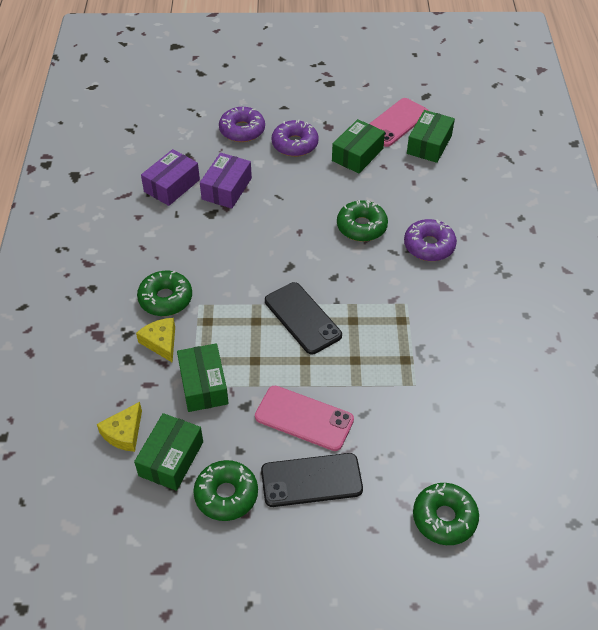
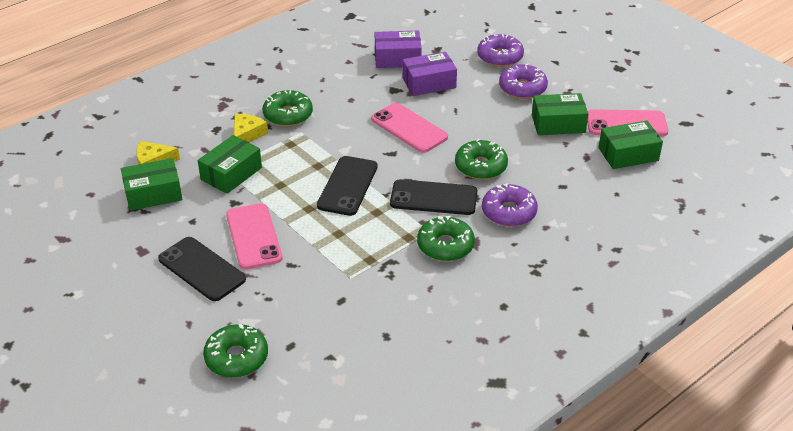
camera: 50 degrees right, 10 degrees down
(226, 495) = (148, 235): green donut -> green donut (445, 246)
(270, 236) = (409, 128): none -> pink phone
(370, 276) = (433, 198): none -> black phone

